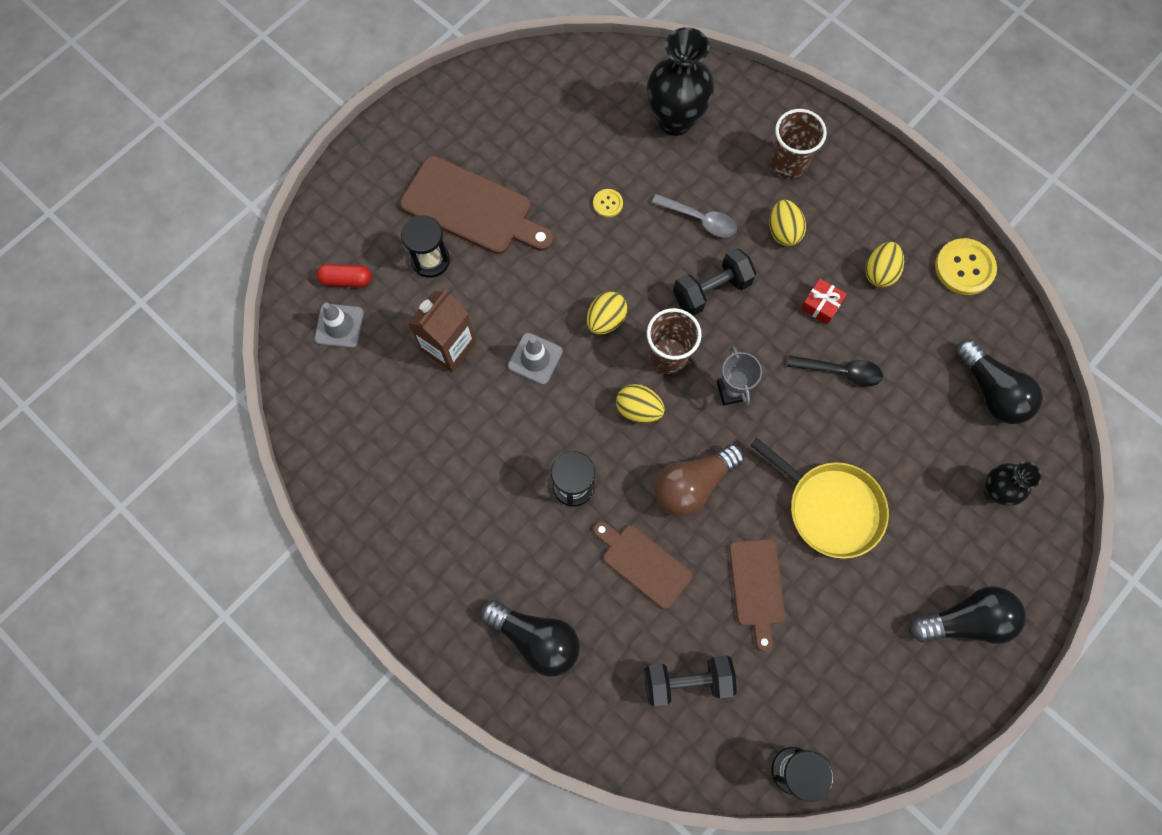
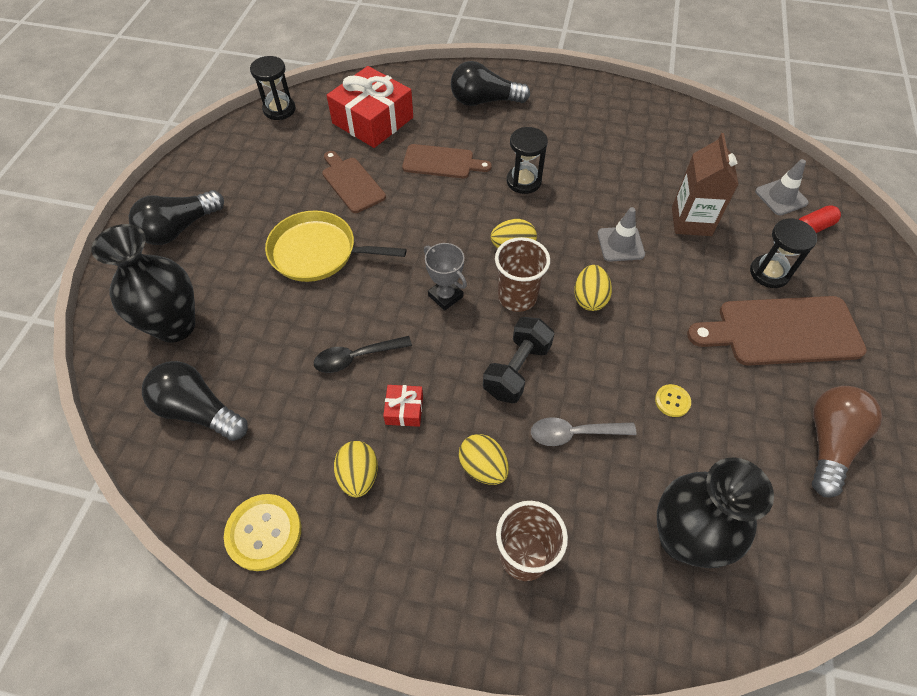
camera: 150 degrees right, 15 degrees down
(687, 681) = (372, 120): black dumbbell -> red gift
(692, 485) = (436, 219): brown light bulb -> brown light bulb (829, 443)
(994, 491) = (175, 326): black vase -> black vase, size x1.73

